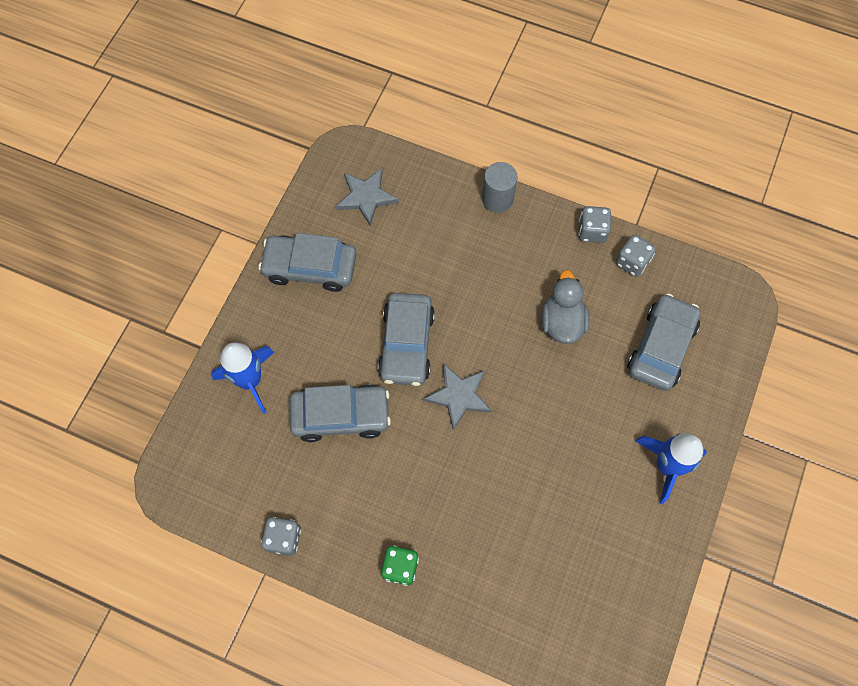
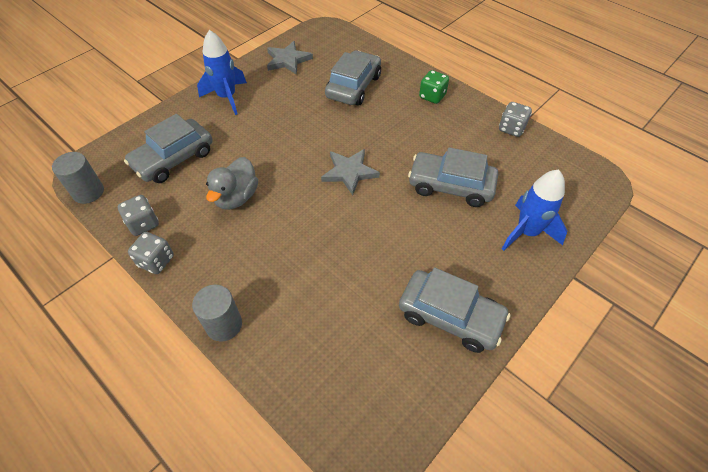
camera: 160 degrees left, 15 degrees down
(366, 197) = (365, 377): grey star -> grey star (288, 60)
(406, 344) = (377, 219): grey car -> grey car (353, 86)
(714, 276) = (88, 192): none -> grey cylinder

